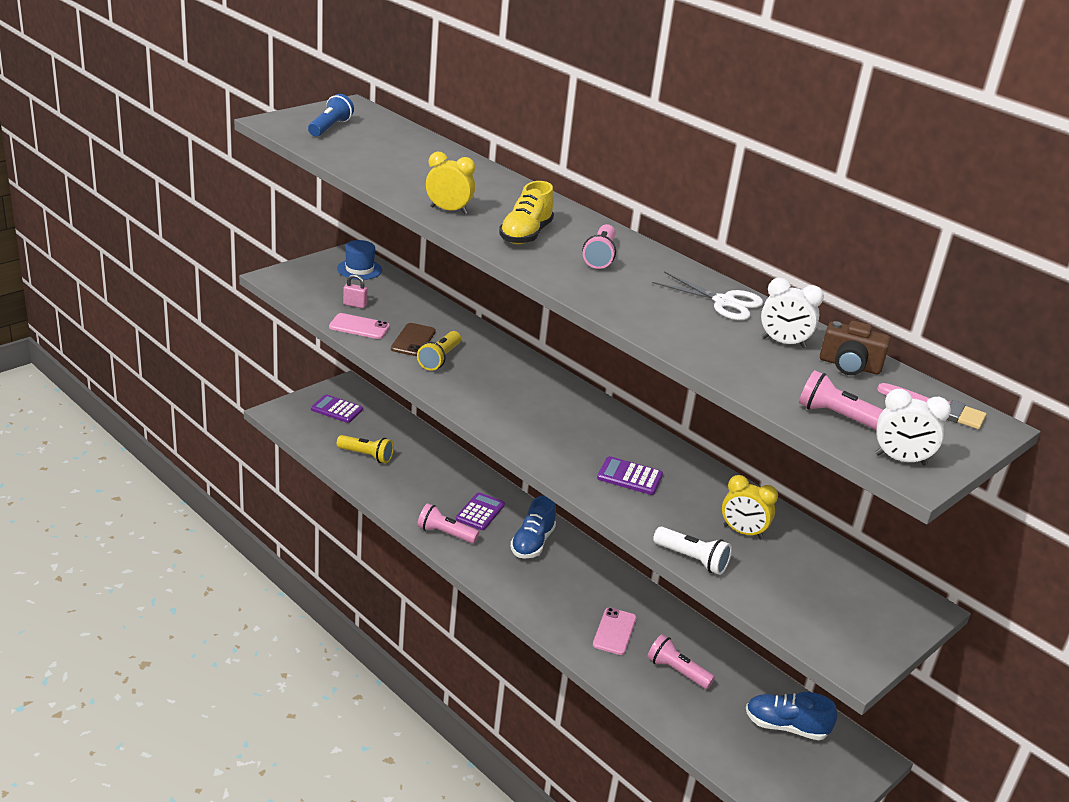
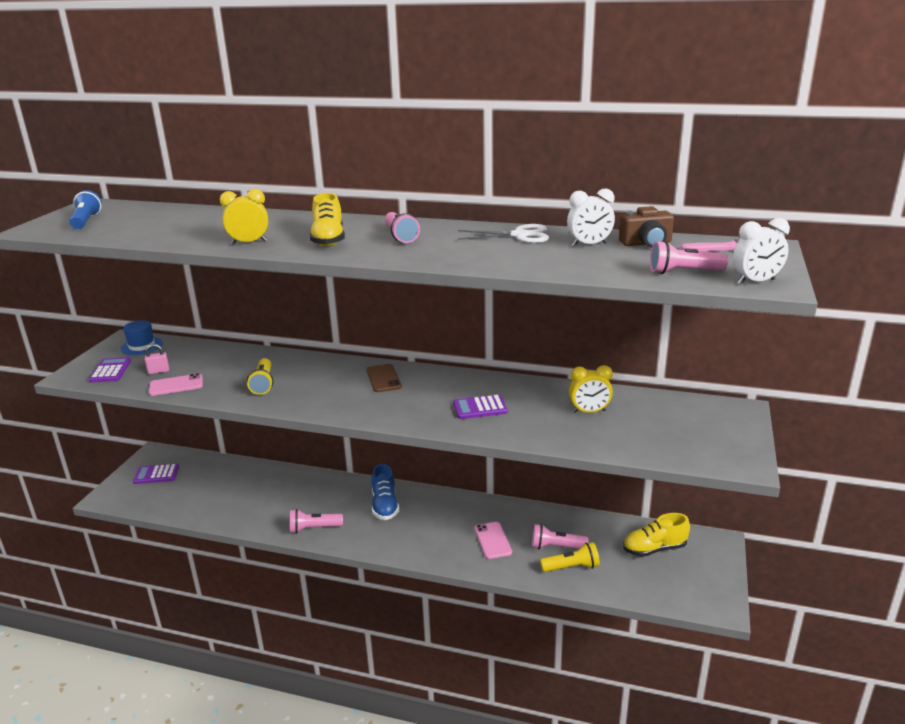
camera: 25 degrees left, 5 degrees down
(366, 455) = (207, 498): yellow flashlight -> yellow flashlight (571, 567)
(413, 340) = (230, 379): brown phone -> brown phone (383, 378)
(480, 512) = (329, 501): purple calculator -> purple calculator (110, 371)
(692, 559) = (577, 444): white flashlight -> none
(785, 727) = (654, 549): blue shoe -> yellow shoe

